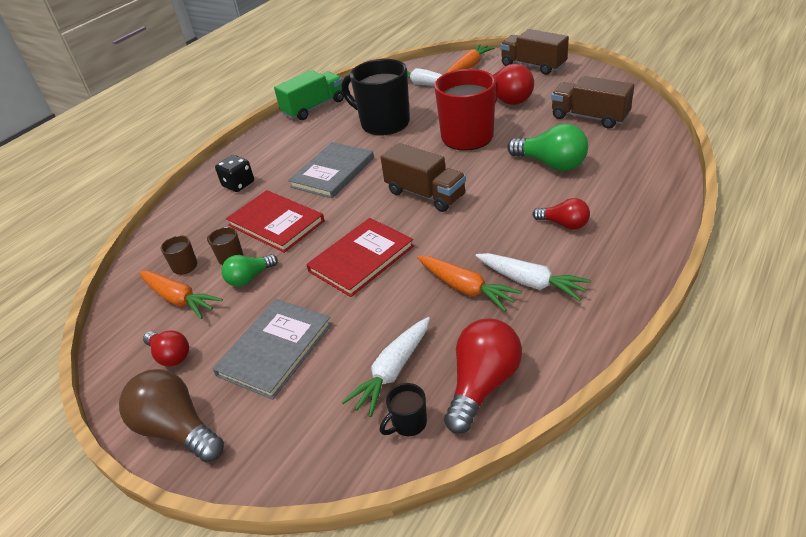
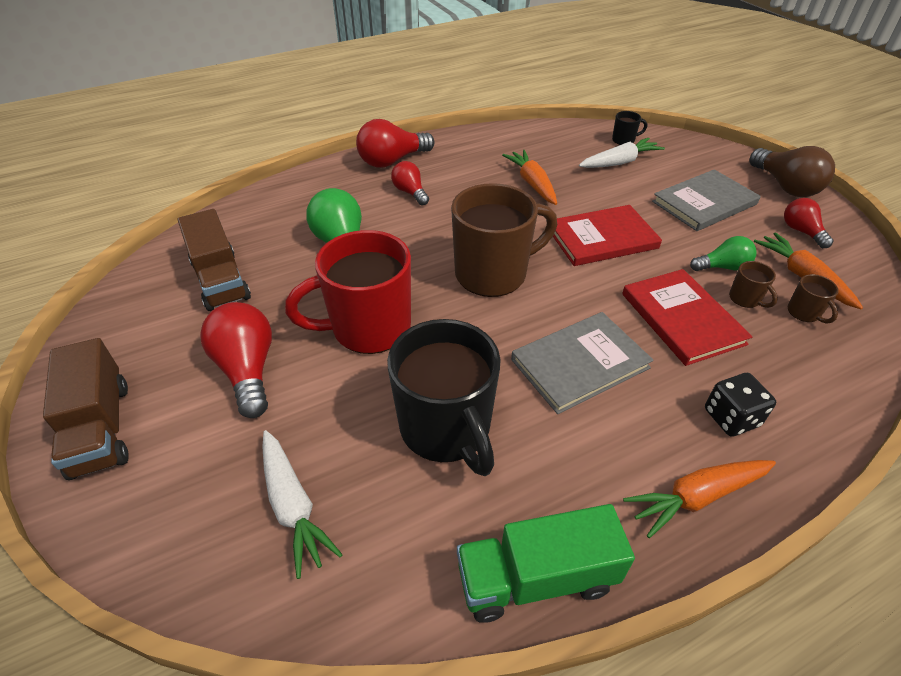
camera: 155 degrees left, 5 degrees up
(425, 194) = (493, 274): brown truck -> brown mug
(469, 66) = (166, 509): orange carrot -> orange carrot (697, 497)
(482, 384) = (567, 139): red light bulb -> red light bulb (392, 161)
(530, 282) = (483, 169): white carrot -> none

